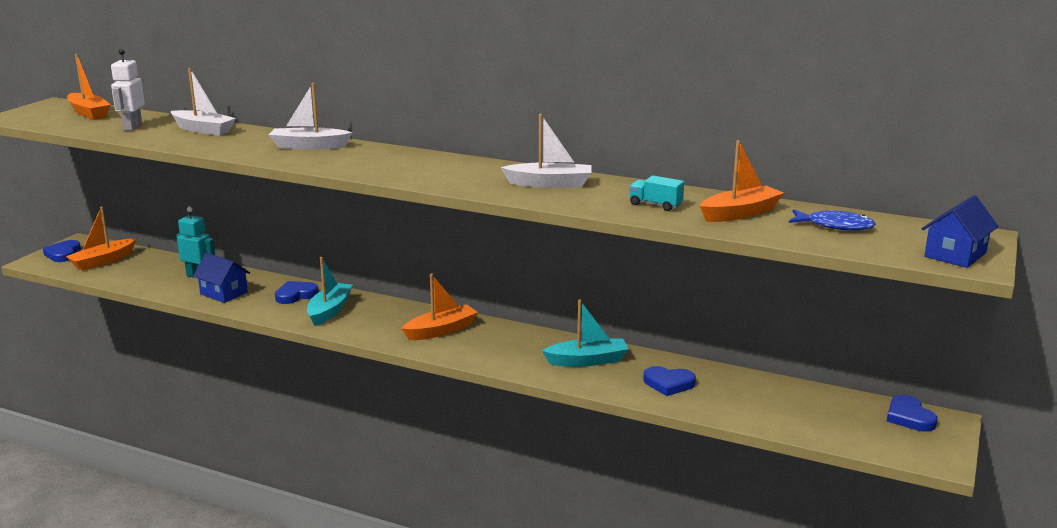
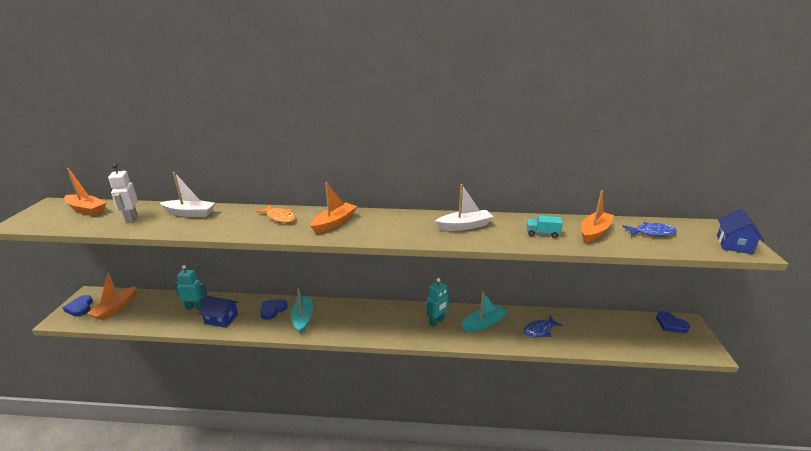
camera: 20 degrees left, 5 degrees up
(309, 146) = (280, 217): white boat -> orange fish
(441, 330) = (384, 319): orange boat -> orange boat (334, 223)
(516, 346) = (436, 322): none -> turquoise robot
(668, 383) = (539, 330): blue heart -> blue fish

